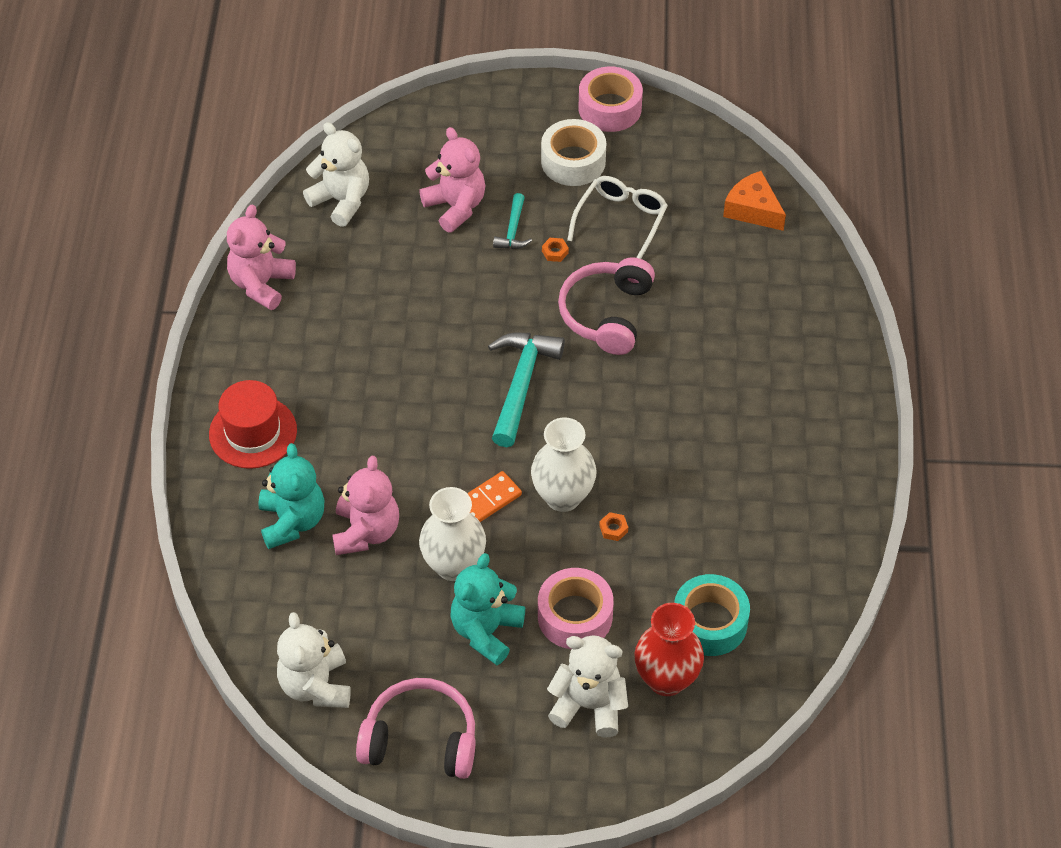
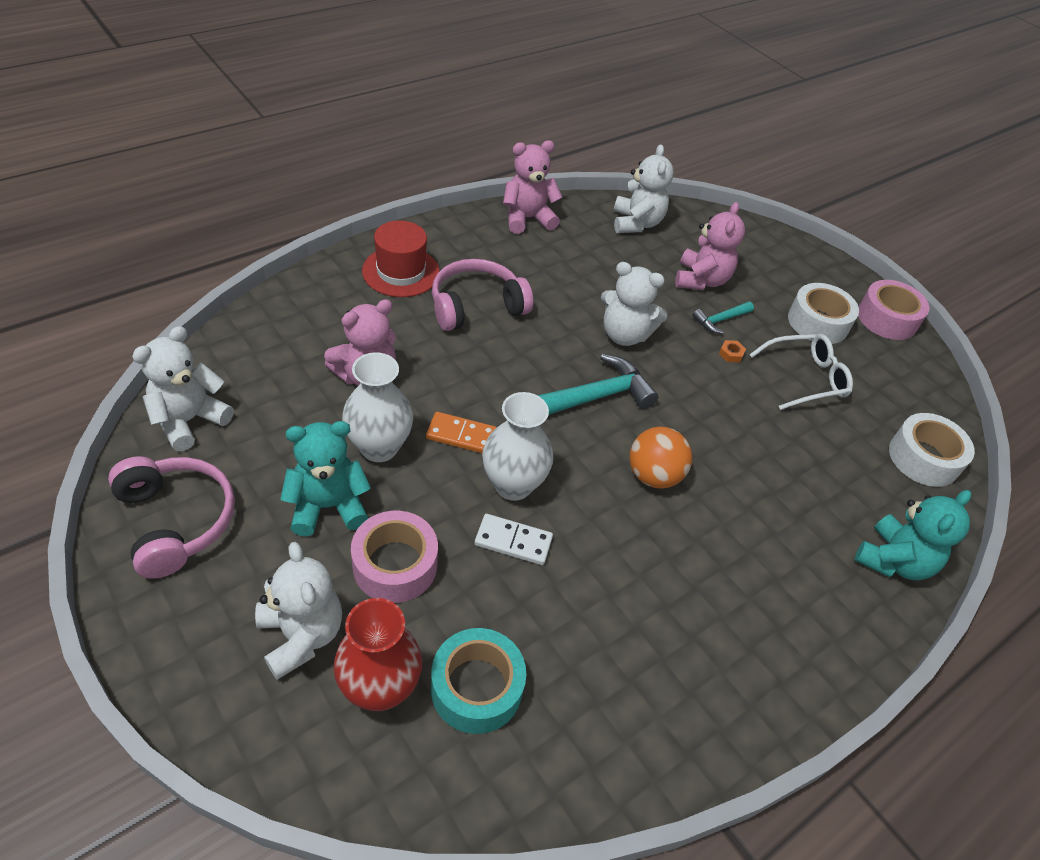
camera: 45 degrees right, 5 degrees down
(292, 521) = (340, 329): turquoise teddy bear -> turquoise teddy bear (893, 561)
(472, 313) = (624, 335): none -> white teddy bear
(606, 314) = (714, 416): pink headphones -> pink headphones (476, 306)
(613, 529) = (513, 541): orange nut -> white domino
(628, 398) = (653, 475): none -> orange ball
(753, 210) = (923, 458): orange cheese -> white tape

